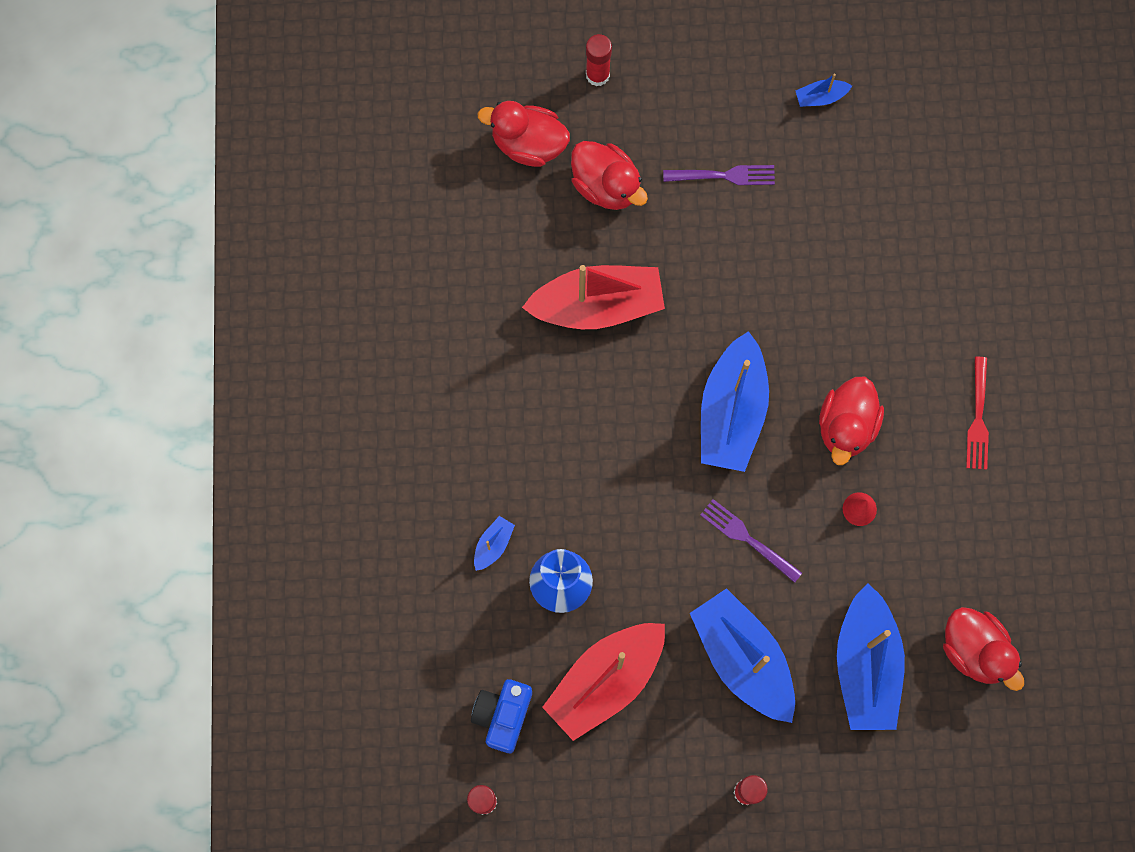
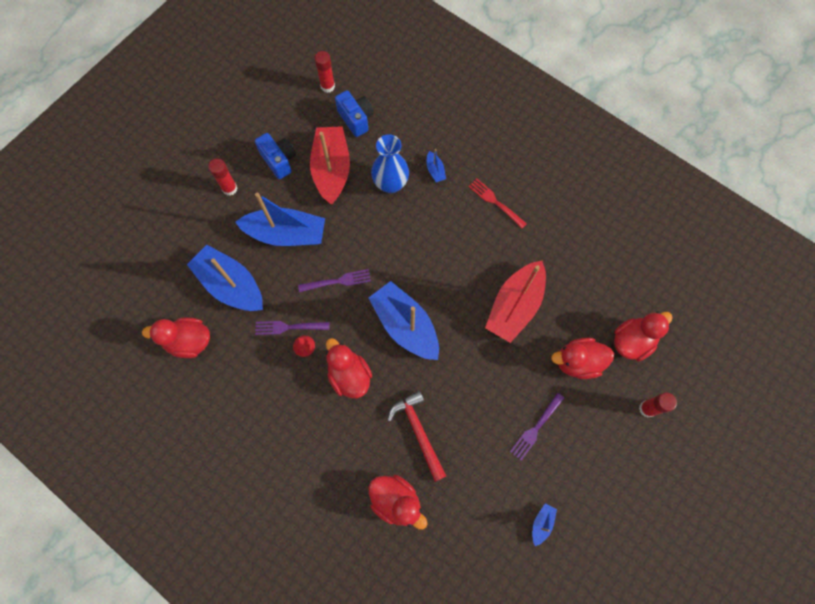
camera: 130 degrees right, 5 degrees down
(651, 764) = (279, 160): none -> blue camera
(839, 297) = (418, 431): none -> red hammer
(853, 546) = (289, 327): none -> purple fork
(932, 261) = (396, 501): none -> red duck
(978, 417) = (294, 447): red fork -> red fork (496, 202)

